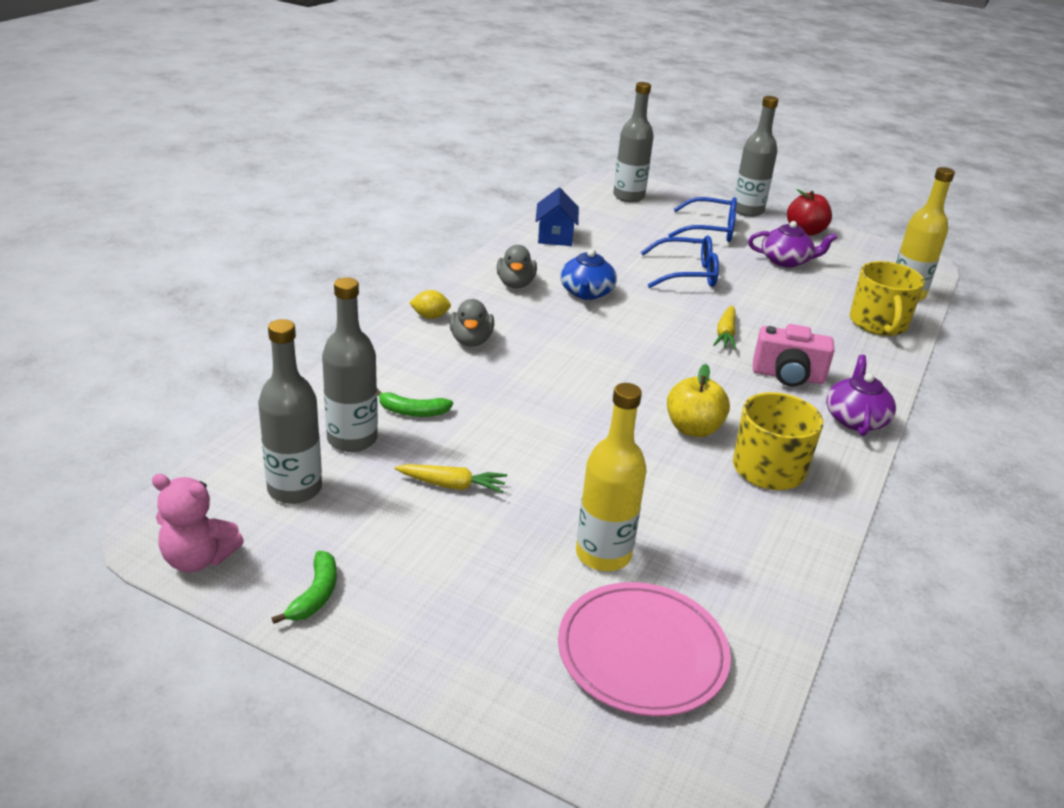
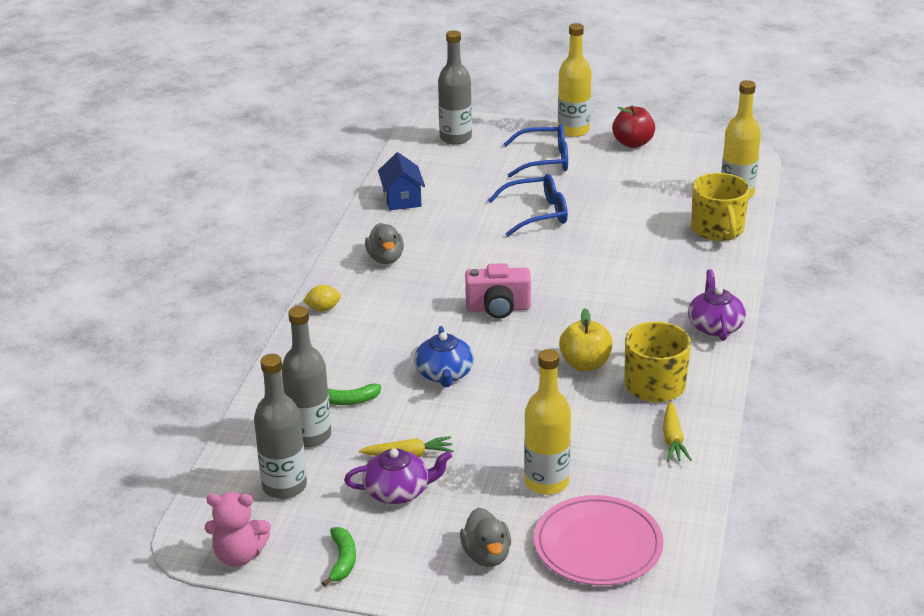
camera: 10 degrees left, 0 degrees up
(471, 340) = (369, 324): grey duck -> grey duck (486, 555)
(586, 293) = (452, 254): blue teapot -> blue teapot (444, 374)
(725, 334) = (588, 269): yellow carrot -> yellow carrot (673, 439)
(747, 211) = (573, 130): grey bottle -> yellow bottle
(786, 261) = (622, 180): purple teapot -> purple teapot (398, 491)
(788, 376) = (651, 298): pink camera -> pink camera (498, 308)

